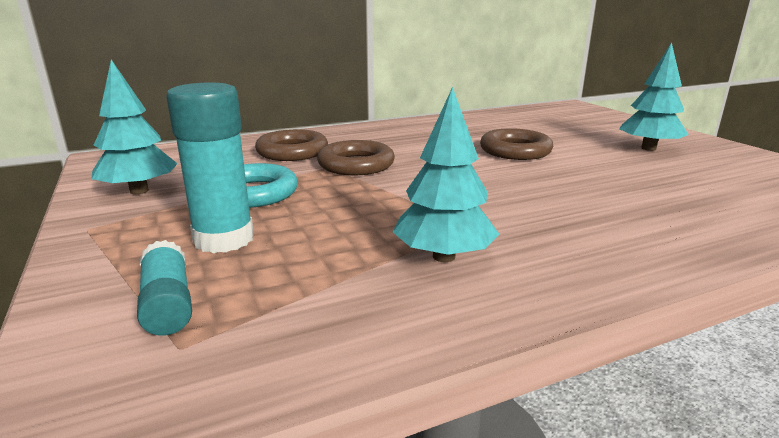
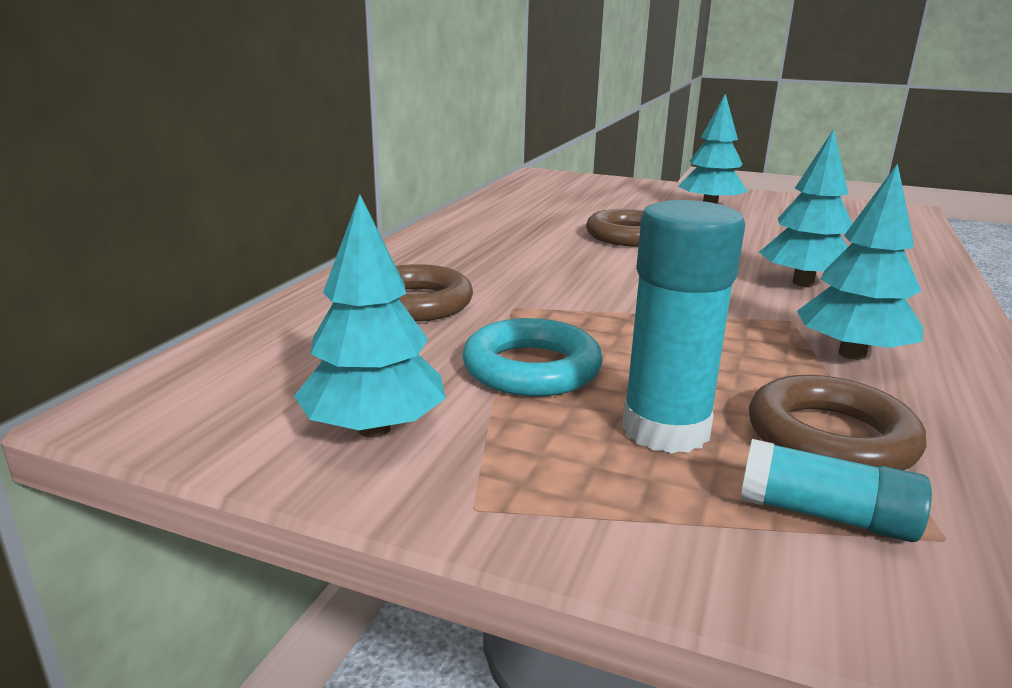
camera: 45 degrees left, 0 degrees up
(356, 165) = (535, 295): brown ring -> brown ring (830, 438)
(557, 210) = (802, 283): none -> turquoise tree

